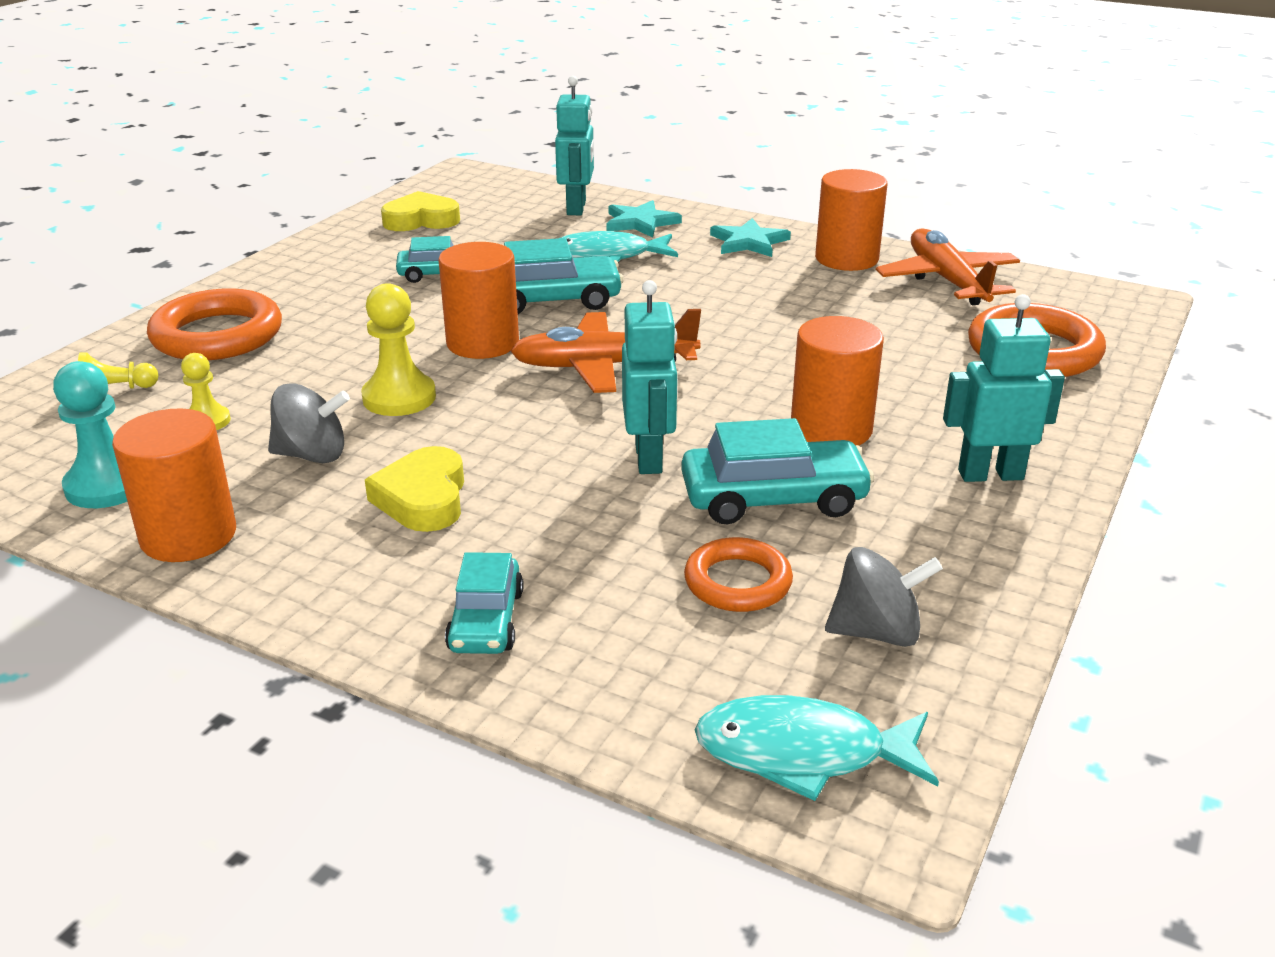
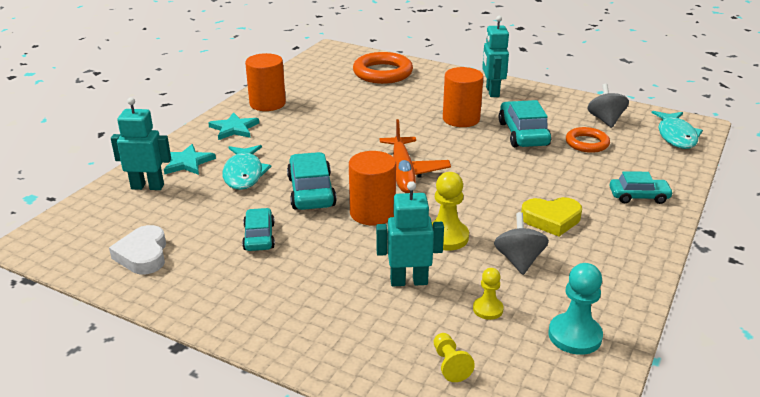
camera: 90 degrees left, 0 degrees up
(188, 535) = (613, 291): orange cylinder -> none
(217, 335) = (357, 330): orange ring -> none
(421, 220) = (143, 255): yellow heart -> white heart
(649, 458) = (497, 161): turquoise robot -> turquoise robot (409, 281)
(947, 281) = (303, 82): orange plane -> none

